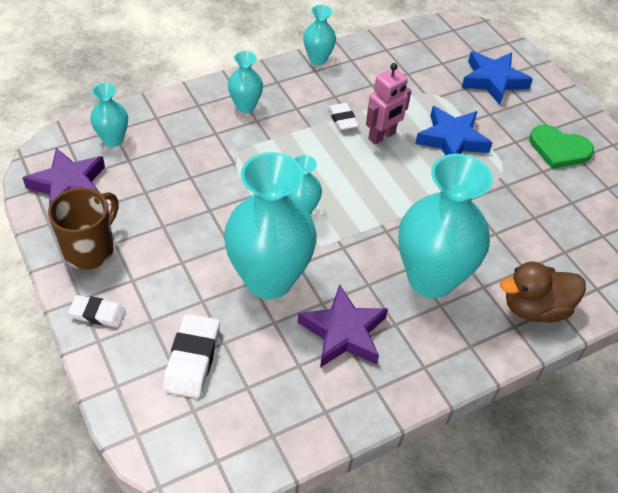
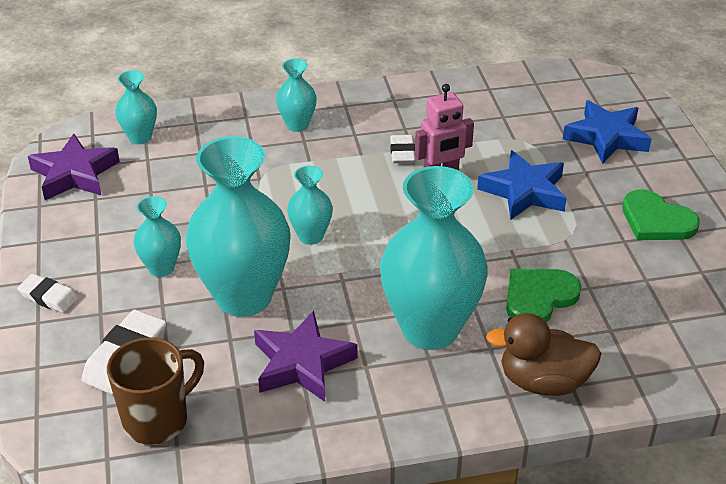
camera: 20 degrees right, 10 degrees down
(90, 250) = (68, 237): brown mug -> brown mug (157, 420)
(318, 59) = (402, 88): turquoise vase -> turquoise vase (161, 268)
(501, 233) = (538, 297): none -> green heart

